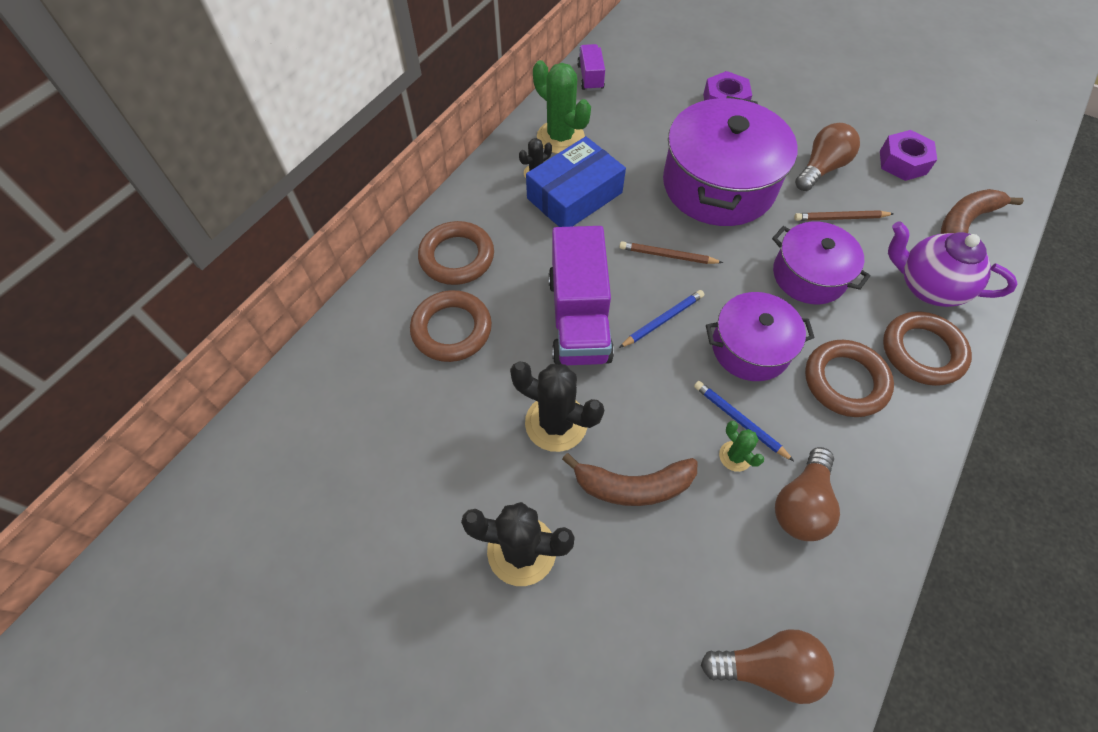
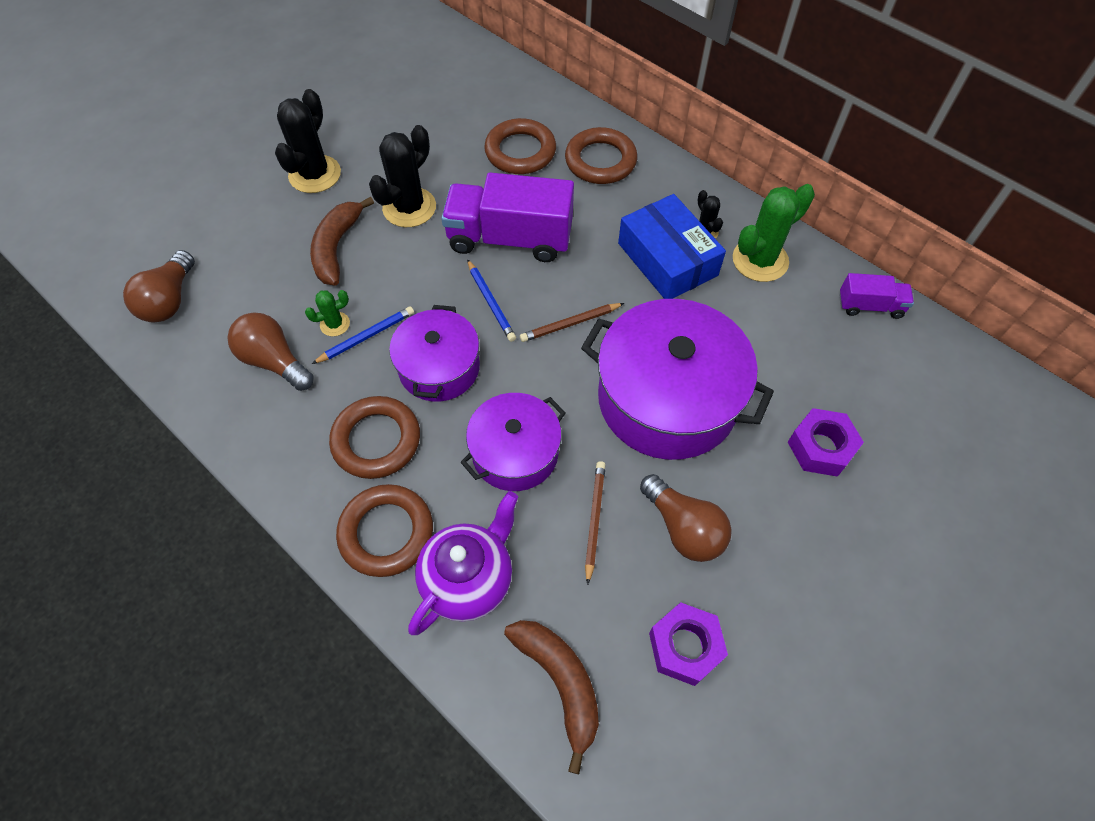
camera: 100 degrees right, 0 degrees up
(667, 255) = (570, 324): brown pencil -> brown pencil turned 135 degrees counterclockwise

